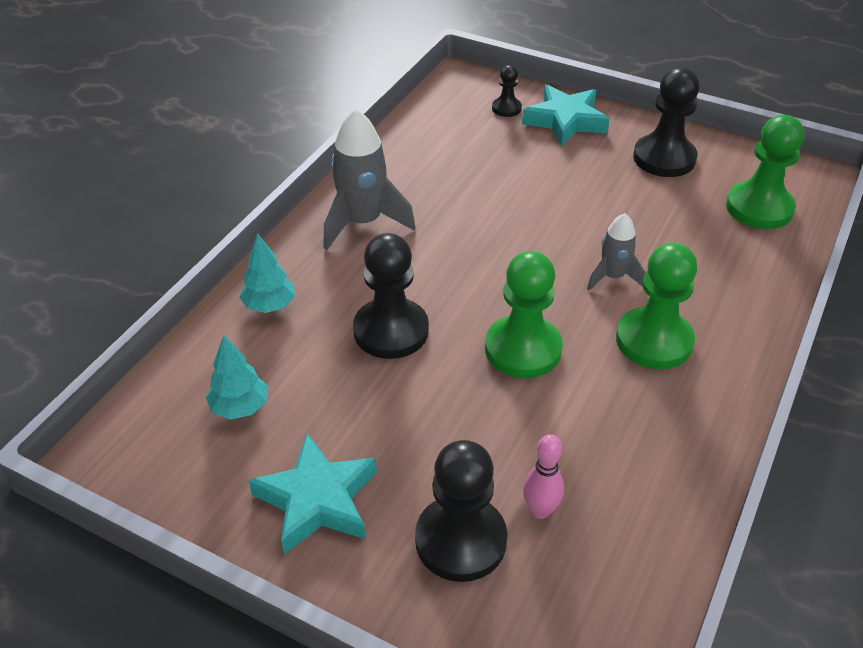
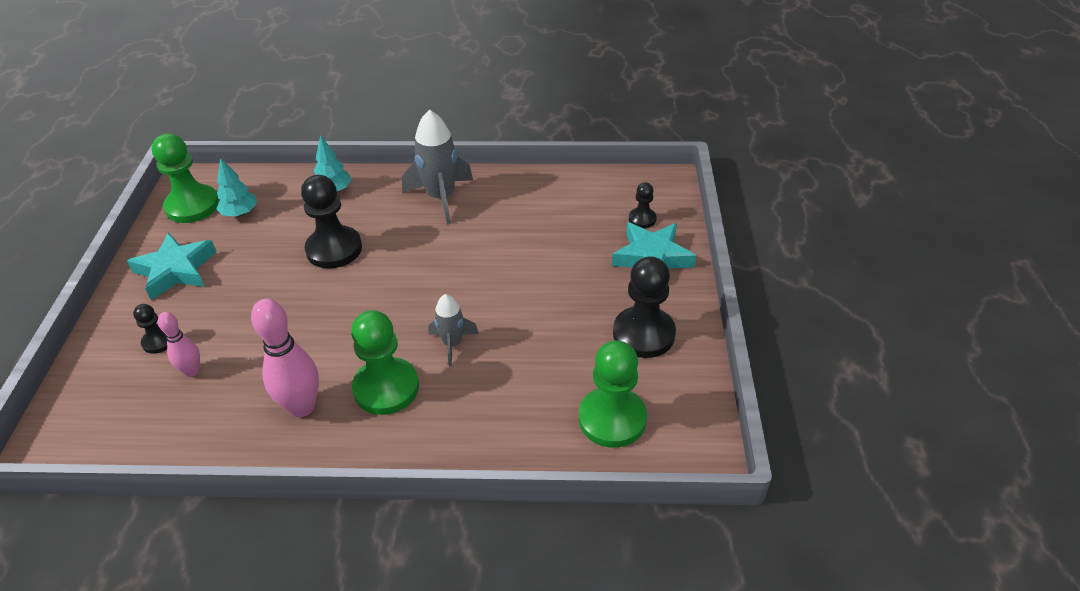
camera: 65 degrees right, 0 degrees up
(460, 540) = (158, 341): black pawn -> black pawn, size x0.51
(523, 349) = (344, 318): green pawn -> green pawn (192, 206)
(652, 415) = (302, 407): none -> pink bowling pin

